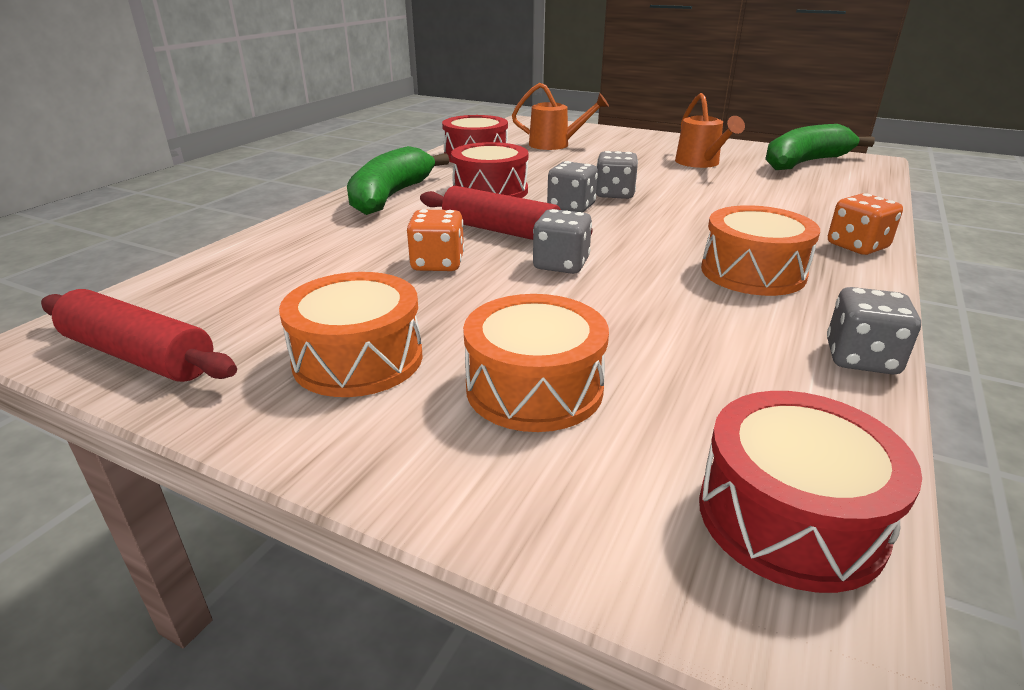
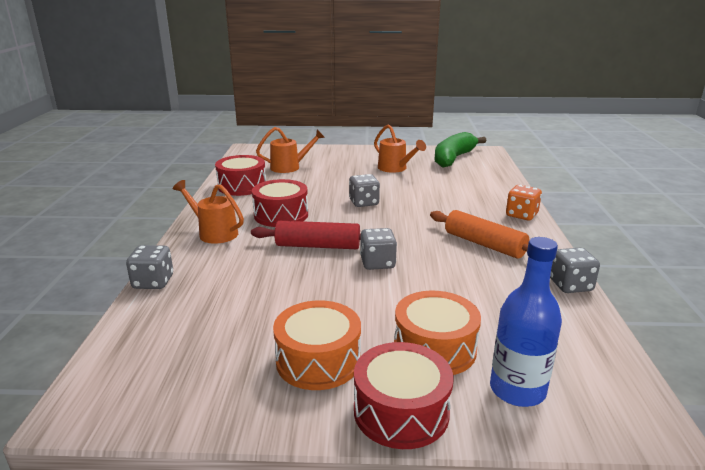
camera: 25 degrees left, 5 degrees down
(139, 356) = (165, 402): red rolling pin -> none
(391, 196) = (214, 232): green banana -> orange watering can
(438, 264) = (301, 280): orange dice -> none
(571, 207) = (346, 218): grey dice -> grey dice (153, 282)
(612, 485) = (517, 390): none -> blue bottle
(752, 272) = (484, 244): orange drum -> orange rolling pin
(790, 517) = (600, 378): red drum -> red drum (401, 411)

